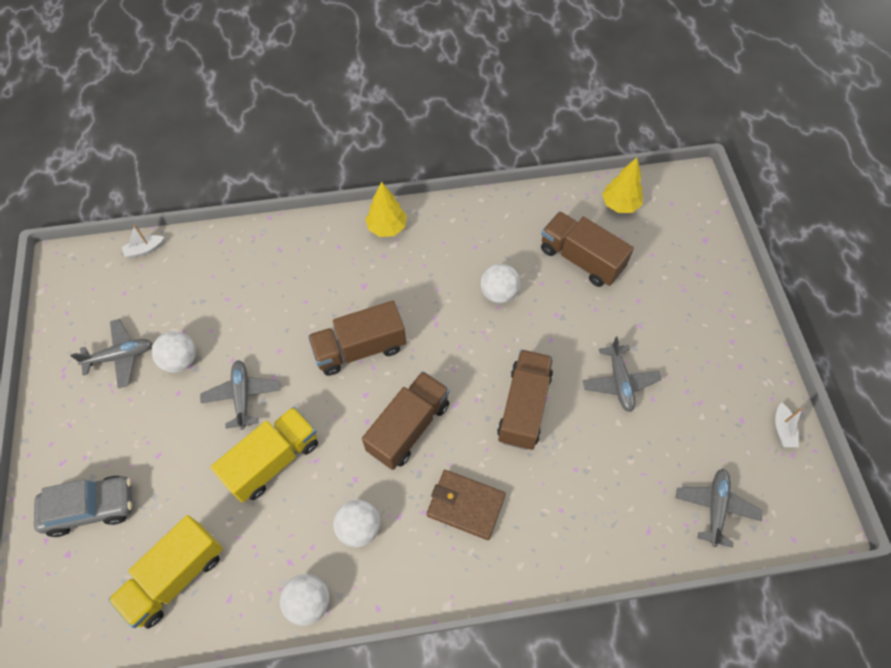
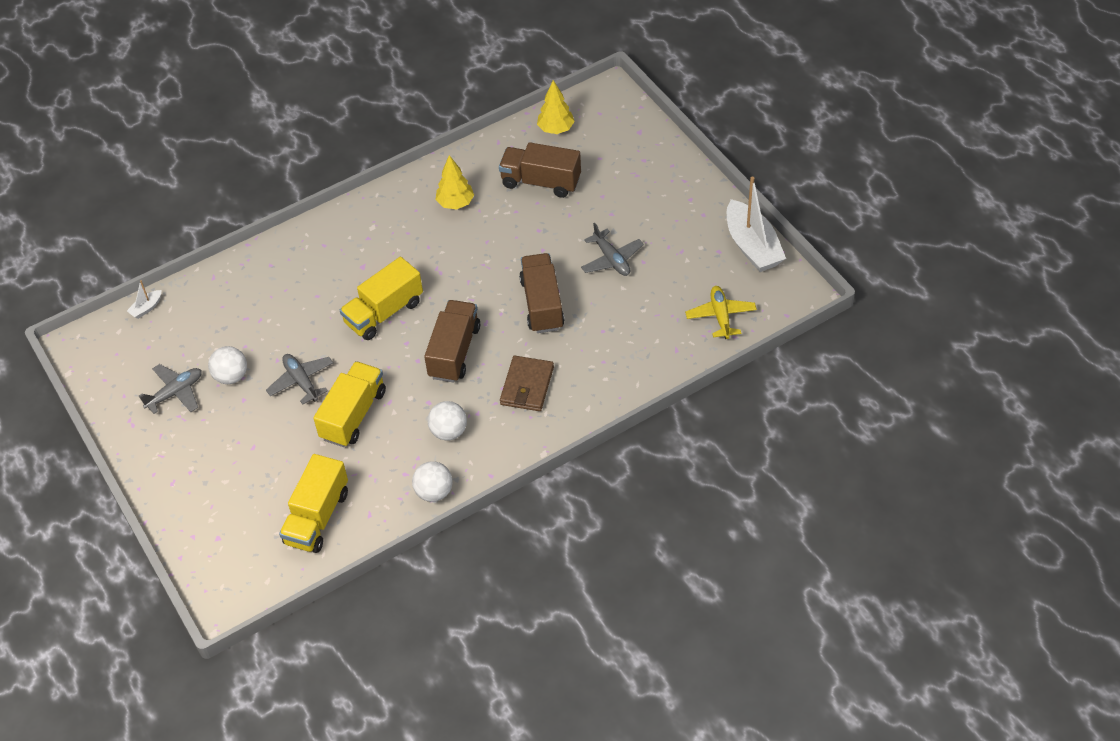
camera: 20 degrees left, 10 degrees down
(91, 508) = (218, 502): grey car -> none
(360, 348) = (384, 312): brown truck -> yellow truck
(387, 227) = (359, 216): yellow tree -> yellow tree (455, 203)
(466, 505) = (527, 386): brown wallet -> brown wallet turned 75 degrees counterclockwise
(499, 293) = (482, 231): white ball -> none
(715, 507) = (720, 316): grey plane -> yellow plane
(782, 429) = (752, 246): white boat -> white boat, size x2.33

